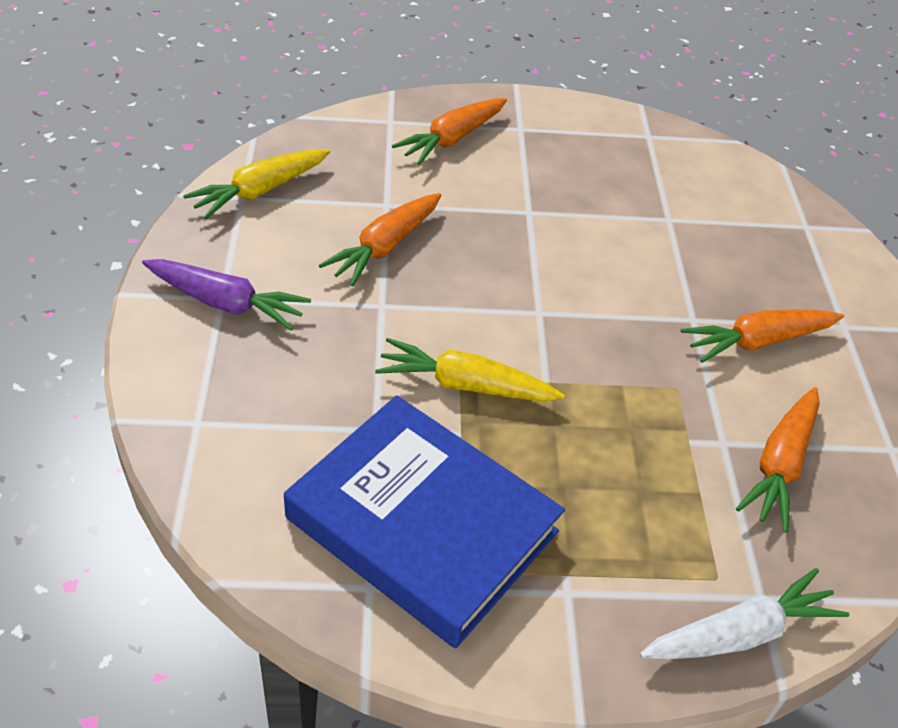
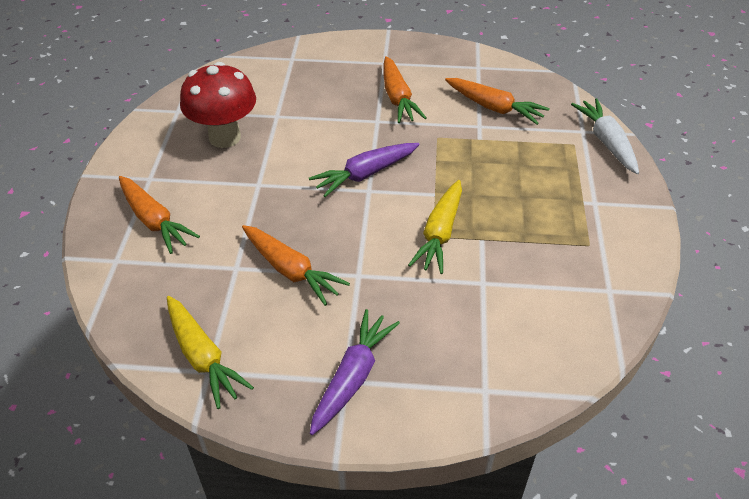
camera: 80 degrees left, 0 degrees up
(422, 525) = (559, 262): blue book -> none
(570, 308) = (365, 174): none -> purple carrot
(610, 177) = (225, 137): none -> red mushroom

